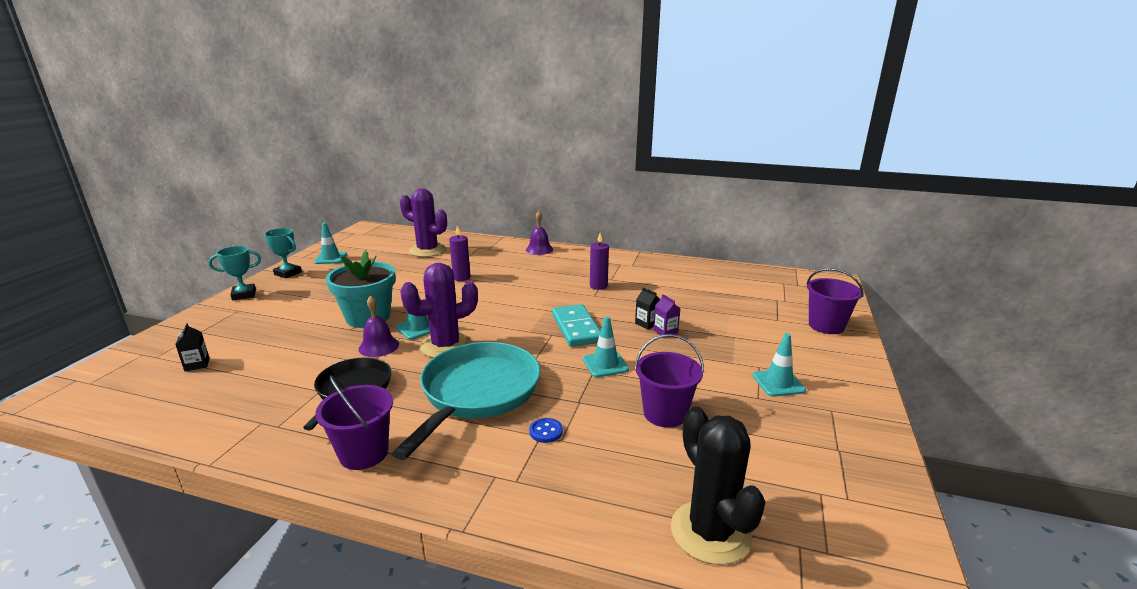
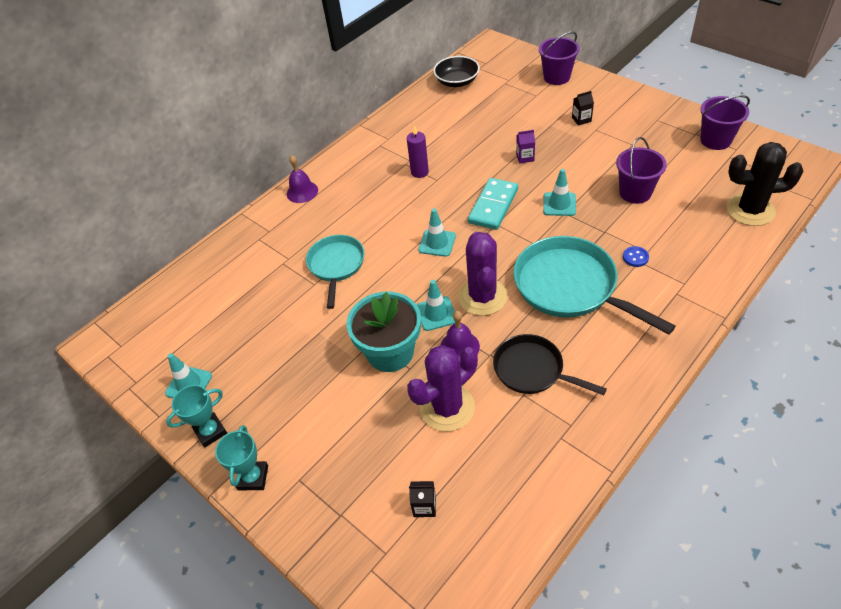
camera: 60 degrees left, 25 degrees up
(364, 453) = (628, 365): purple bucket -> purple bucket (715, 140)
(427, 250) = (234, 285): purple cactus -> purple cactus (447, 408)
(461, 278) = (336, 265): purple candle -> turquoise pan
(576, 328) = (493, 206): turquoise domino -> turquoise domino turned 75 degrees counterclockwise
(647, 323) = (506, 163): black carton -> black carton (581, 119)
(748, 277) = (457, 81): none -> black bowl
(778, 383) = (619, 129): turquoise traffic cone -> turquoise traffic cone (437, 243)

